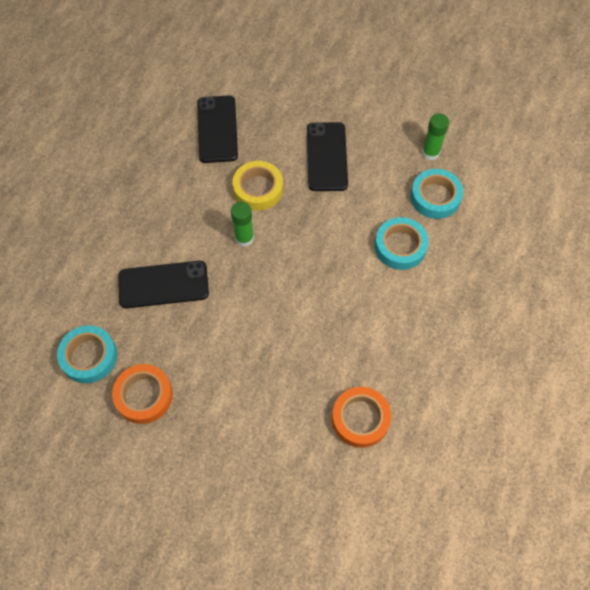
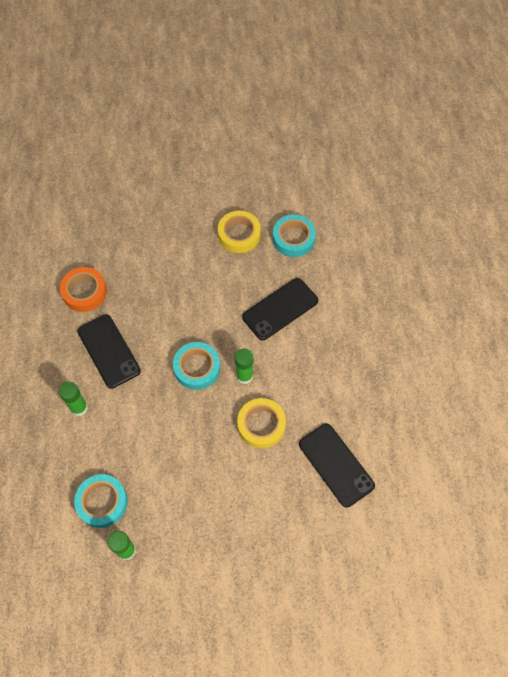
camera: 150 degrees right, 0 degrees up
(144, 396) = (239, 235): orange tape -> yellow tape
(327, 157) = (221, 491): black phone -> black phone (108, 351)
(400, 246) = (113, 436): turquoise tape -> turquoise tape (197, 368)
(422, 290) = (79, 407): none -> green glue stick

